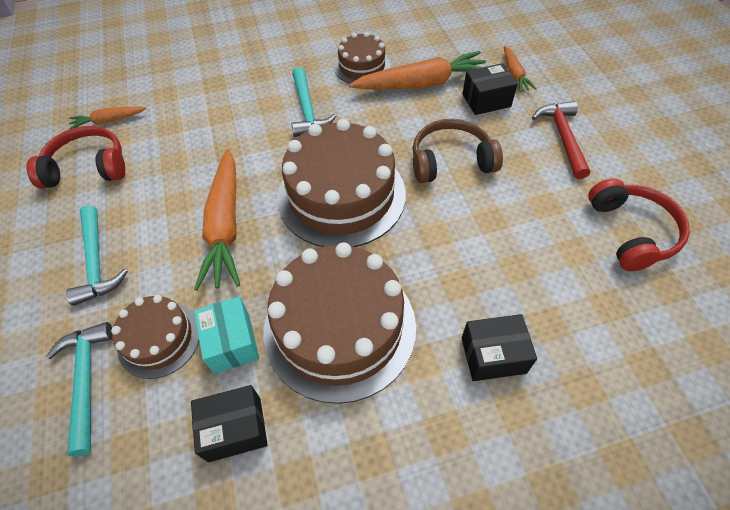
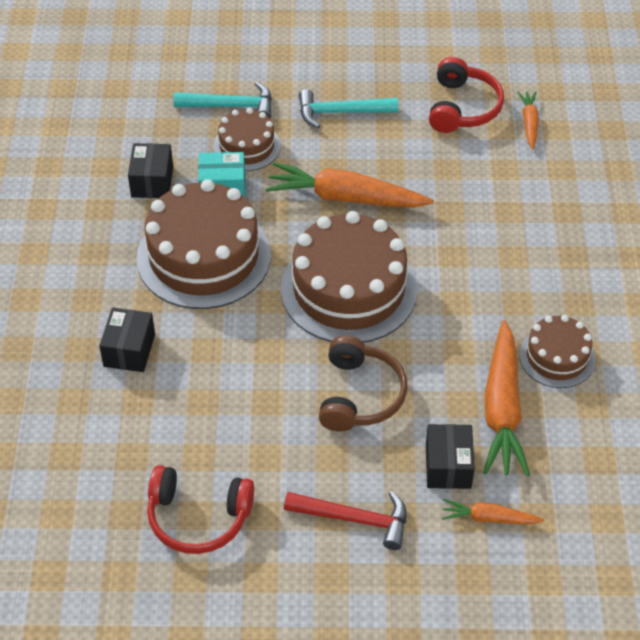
camera: 105 degrees right, 5 degrees down
(307, 110) = (490, 287): turquoise hammer -> none

